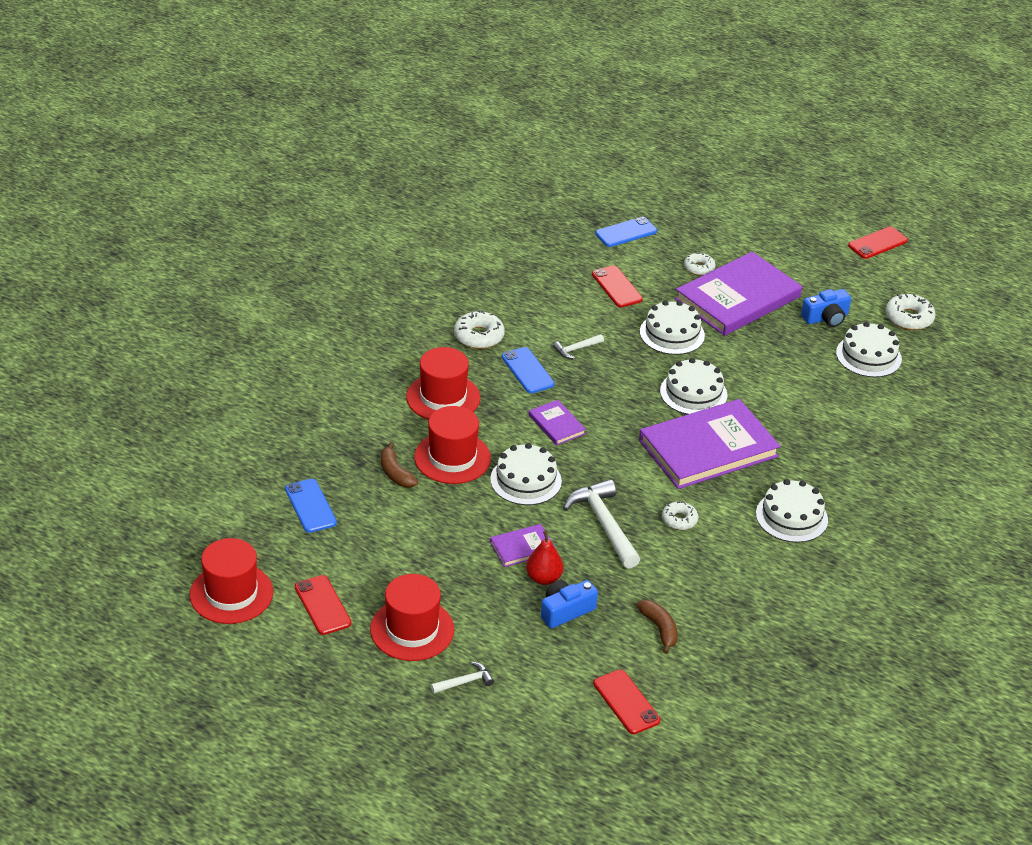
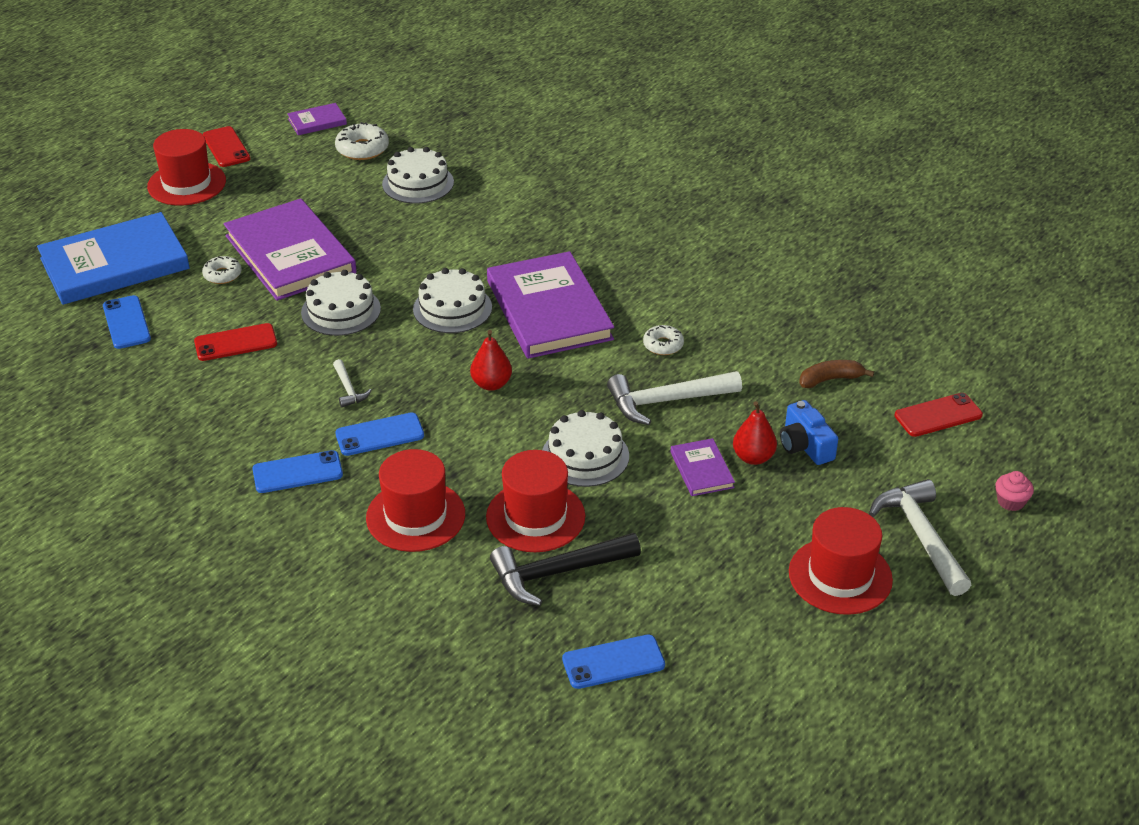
camera: 80 degrees left, 0 degrees up
(231, 593) = (780, 754): red hat -> red hat (187, 184)
(322, 605) = (801, 658): red phone -> none
(395, 473) = (558, 572): brown banana -> black hammer
(465, 682) = (921, 536): white hammer -> white hammer, size x1.99
(479, 336) = (297, 472): white donut -> blue phone
(518, 745) = (1010, 501): none -> pink cupcake
(556, 424) = (487, 420): purple book -> purple book (317, 121)
(601, 423) = (491, 384): none -> red pear
(695, 214) = (114, 264): none -> blue book
(791, 517) = (663, 269): white cake -> none
(826, 318) = (345, 200): blue camera -> none

